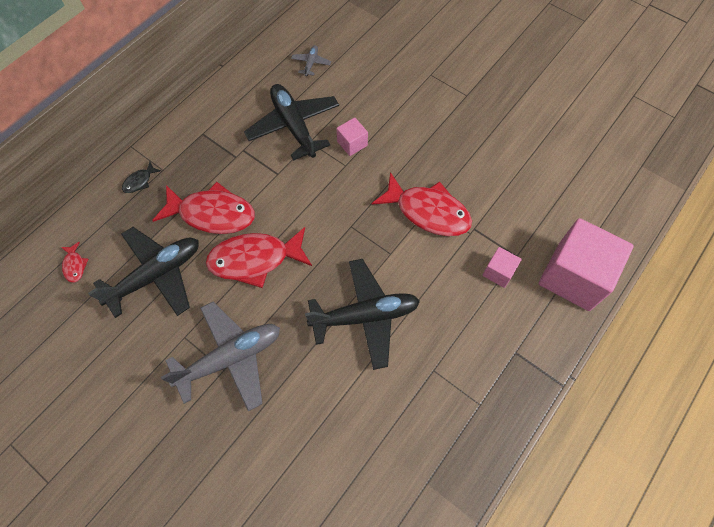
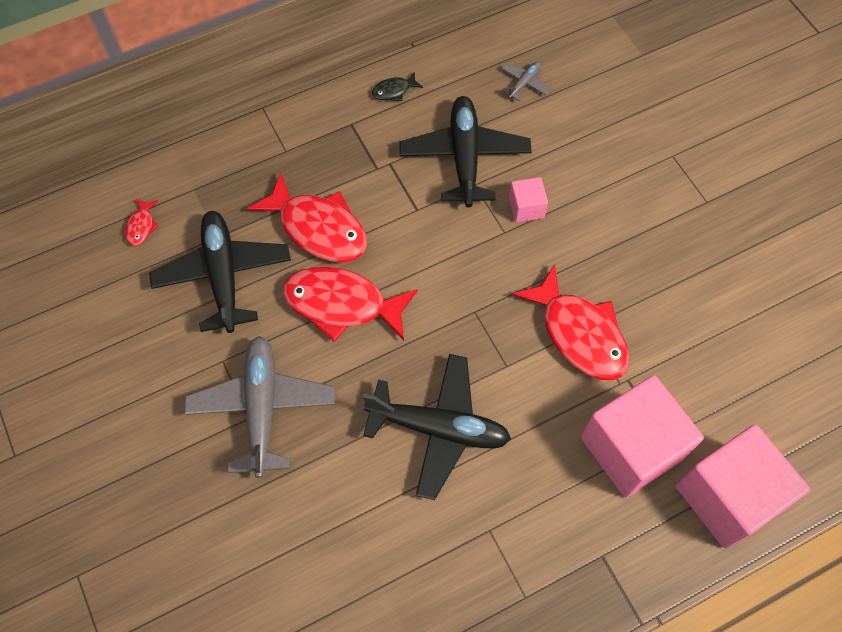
camera: 25 degrees right, 0 degrees up
(139, 181) = (253, 155): black fish -> black fish (394, 90)
(156, 275) = (223, 275): black plane -> black plane turned 90 degrees counterclockwise
(230, 358) = (262, 408): grey plane -> grey plane turned 90 degrees counterclockwise
(498, 272) = (631, 448): pink cube -> pink cube, size x2.20

